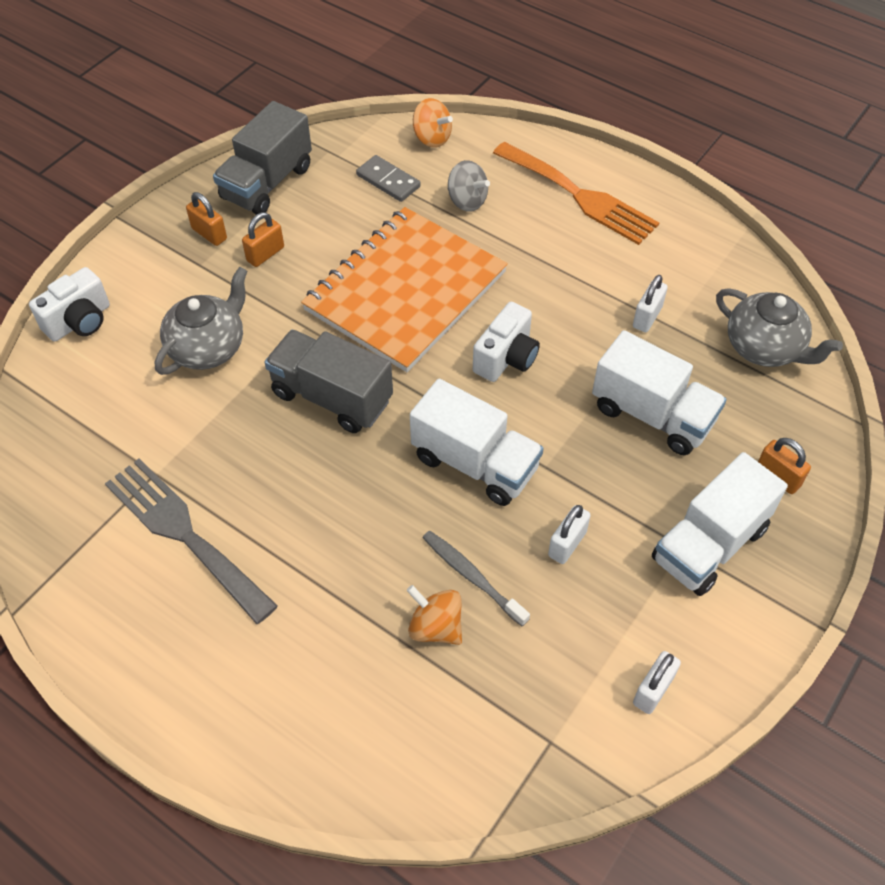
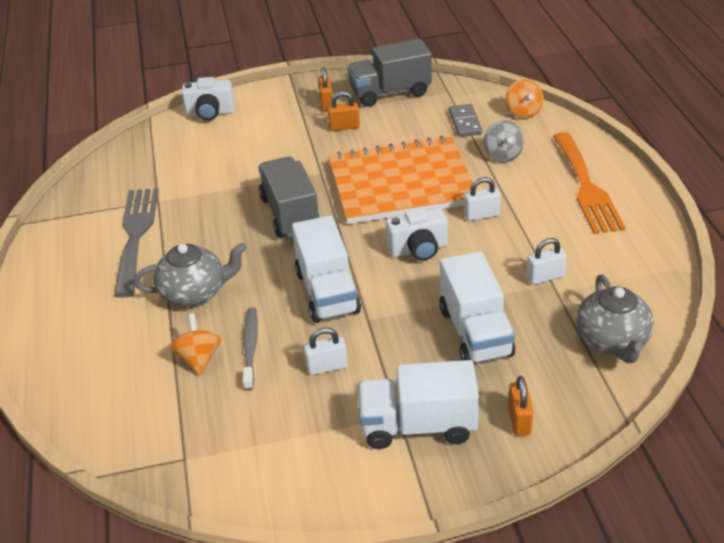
camera: 45 degrees right, 15 degrees down
(208, 347) = (257, 156): grey teapot -> grey teapot (195, 292)
(653, 690) = (276, 477): white padlock -> white padlock (481, 215)

